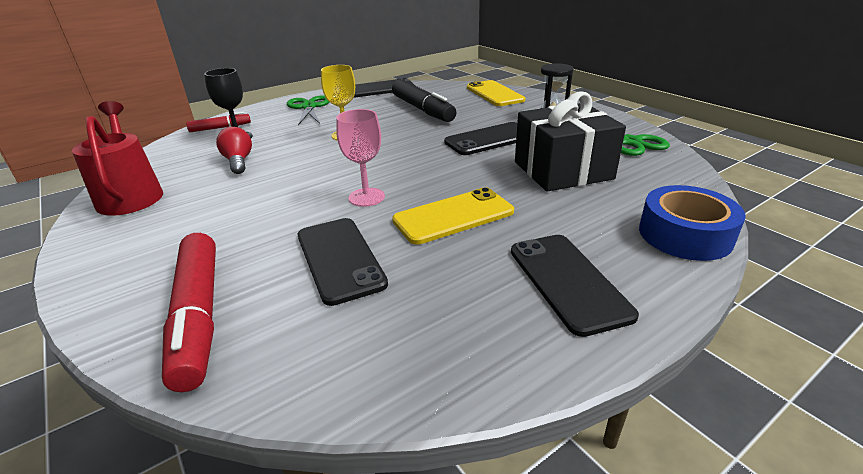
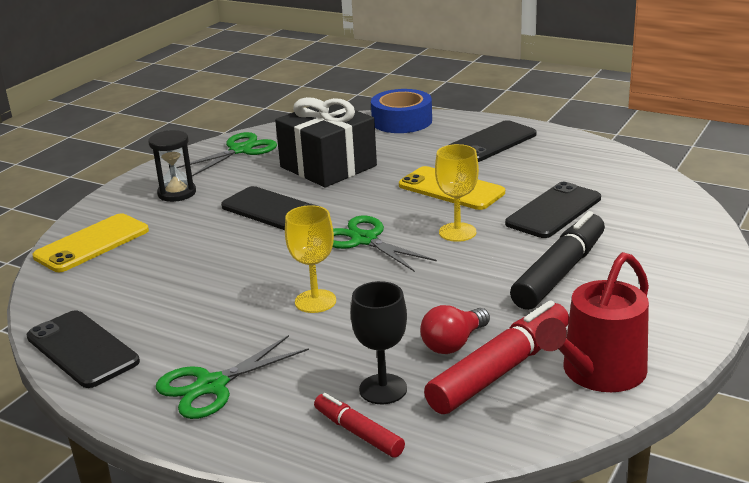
camera: 115 degrees left, 5 degrees down
(198, 316) = (666, 233): red marker -> red marker (500, 370)
(366, 197) = (457, 232): pink goblet -> yellow goblet
(402, 161) = (364, 240): none -> green scissors
(422, 109) = (184, 277): black marker -> black marker (560, 272)

